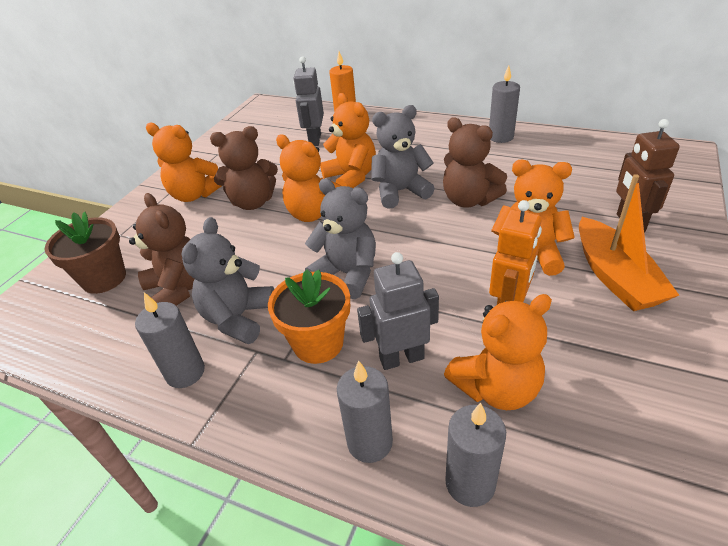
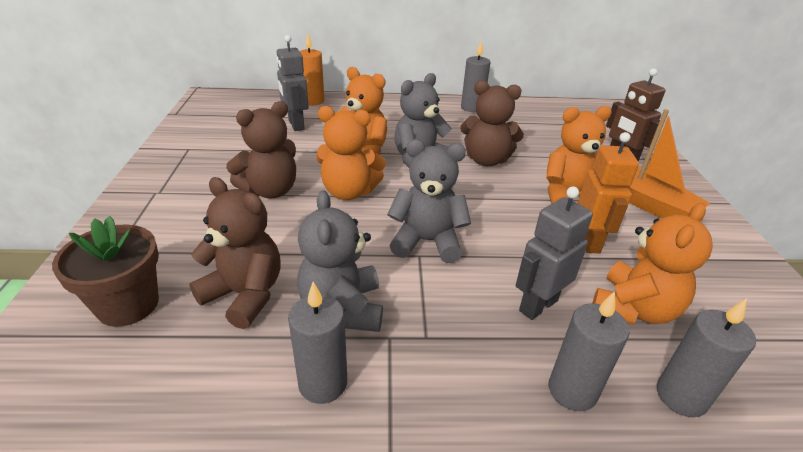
camera: 30 degrees left, 5 degrees down
(195, 194) = (191, 192): orange teddy bear -> none
(318, 343) = (449, 312): orange flower pot -> none

